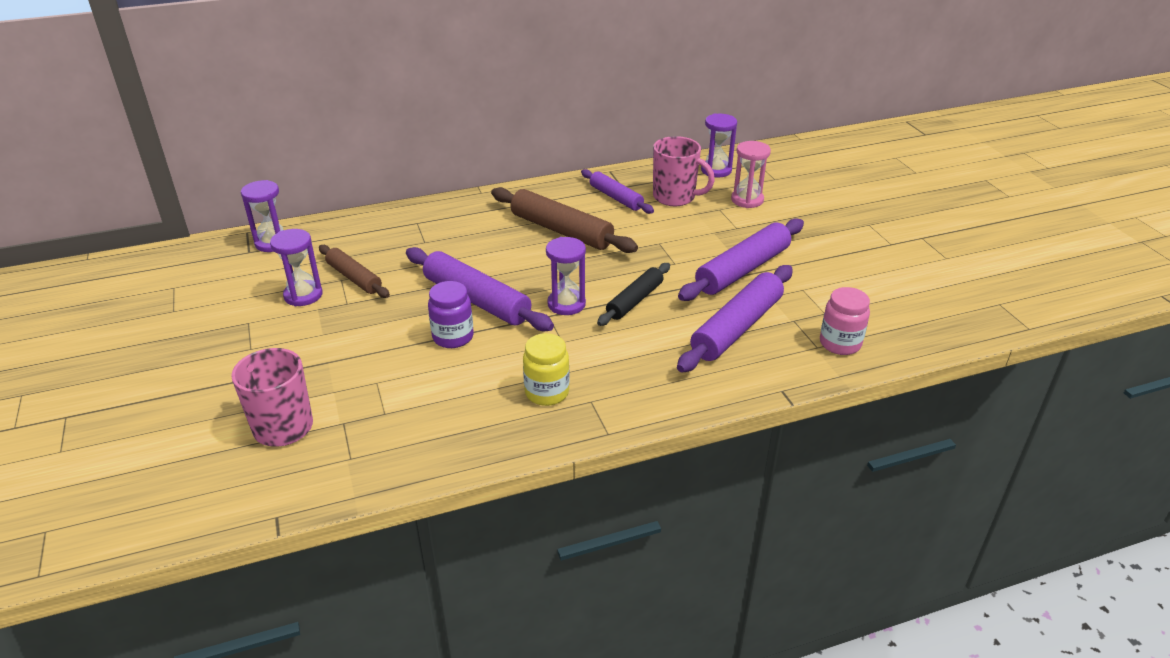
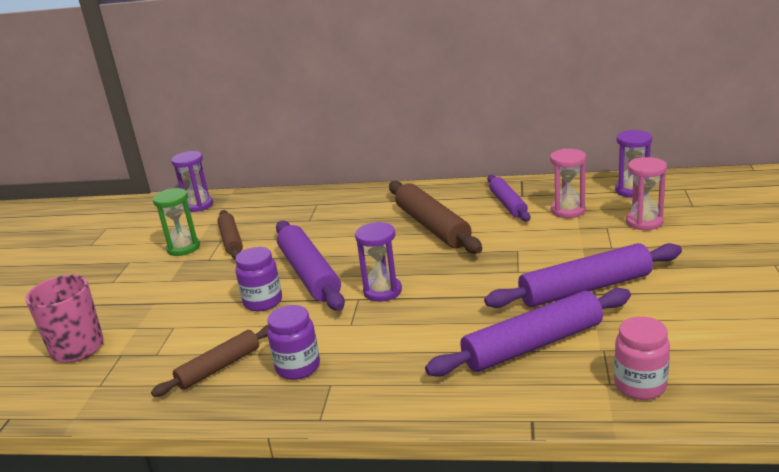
camera: 30 degrees right, 10 degrees down
(303, 295) = (183, 248): purple hourglass -> green hourglass
(467, 411) = (219, 367): none -> brown rolling pin
(547, 392) = (298, 367): yellow jar -> purple jar
(634, 300) = (449, 299): black rolling pin -> none
(675, 197) = (568, 210): pink mug -> pink hourglass

